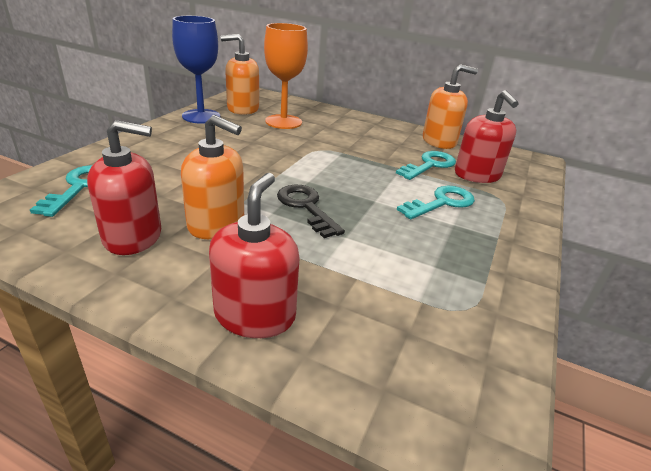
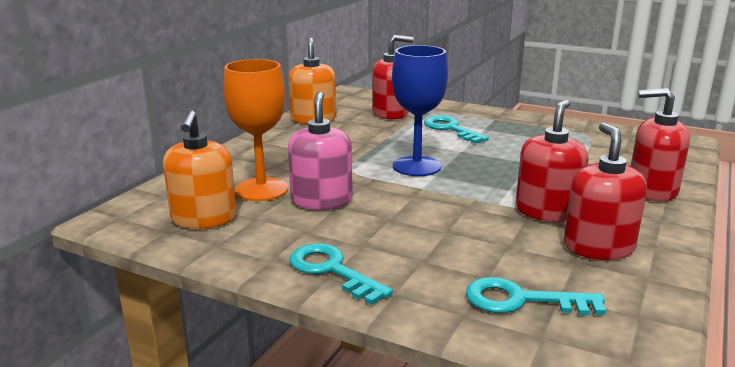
camera: 85 degrees left, 10 degrees down
(201, 116) = (241, 247): blue goblet -> blue goblet (416, 166)
(216, 224) = (547, 211): orange soap dispenser -> red soap dispenser
(262, 137) = (321, 200): none -> pink soap dispenser
(306, 207) = (490, 176): black key -> none
(429, 165) = (375, 127): turquoise key -> turquoise key (331, 270)

